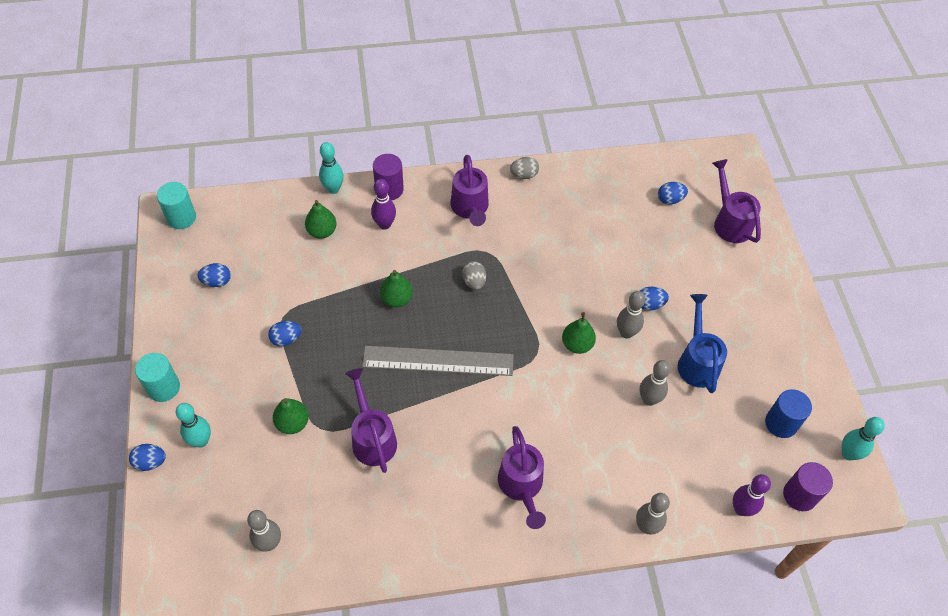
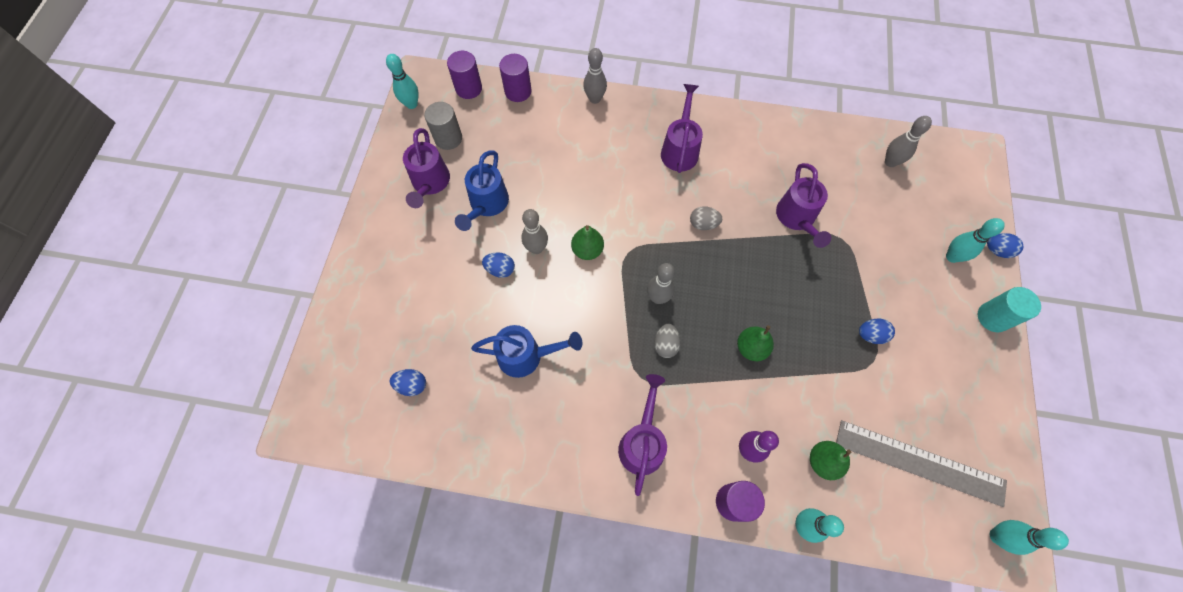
camera: 160 degrees left, 10 degrees up
(181, 218) = (997, 536): turquoise cylinder -> turquoise bowling pin
(217, 281) = (946, 427): blue egg -> none
(292, 423) = (867, 250): green pear -> none
(438, 360) = (723, 271): grey ruler -> grey ruler (919, 463)
(524, 175) = (563, 474): grey egg -> grey egg (703, 224)
(590, 243) = (526, 356): none -> blue watering can
(649, 399) = (546, 185): grey bowling pin -> grey bowling pin (658, 298)
(730, 222) = (365, 337): purple watering can -> purple watering can (430, 183)
(741, 509) = (518, 91): purple bowling pin -> purple cylinder
(781, 423) = (448, 138): blue cylinder -> grey cylinder

